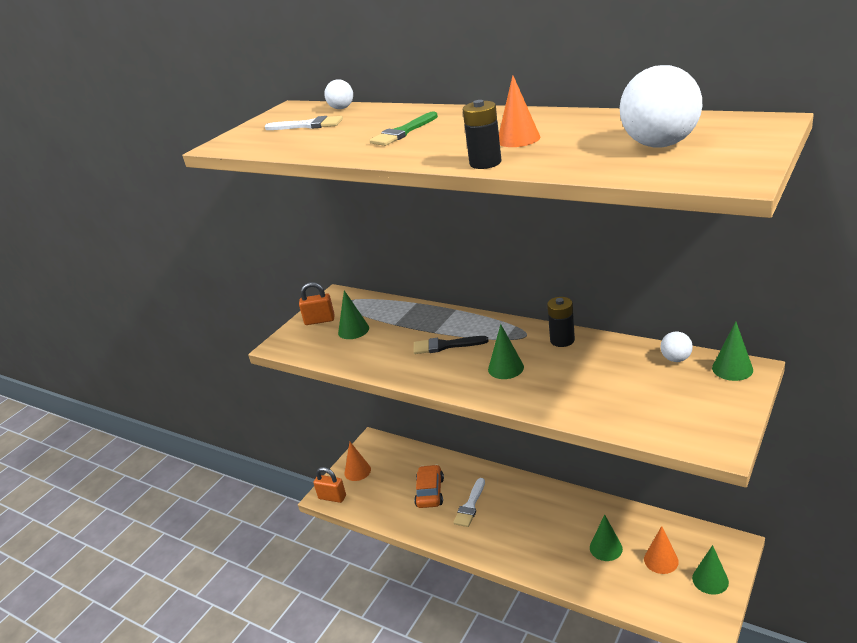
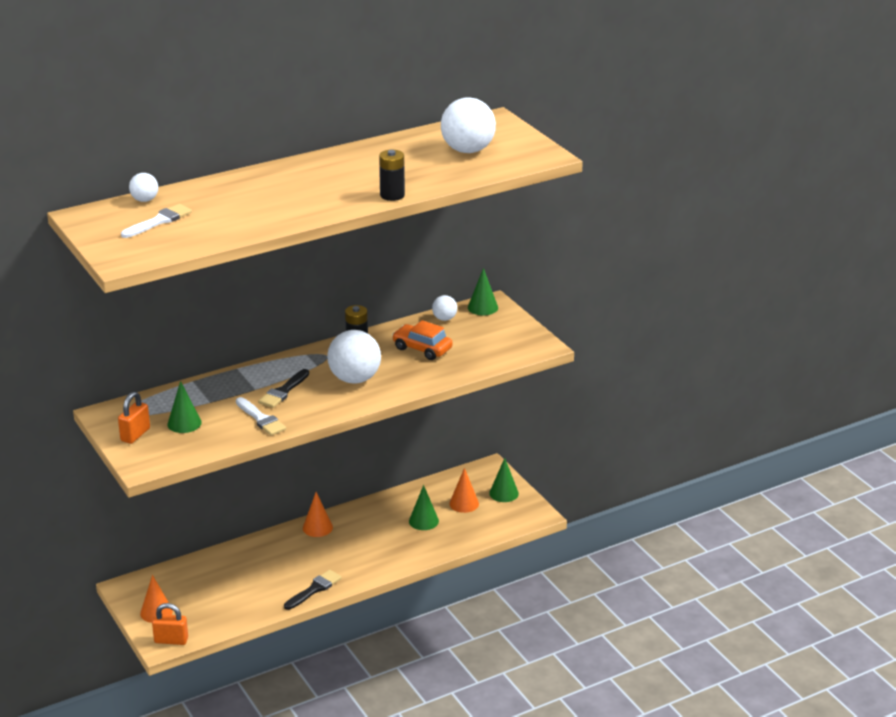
camera: 65 degrees left, 0 degrees up
(332, 497) = (171, 640): orange padlock -> orange padlock turned 45 degrees clockwise
(403, 132) = (268, 198): green brush -> none
(430, 492) = (247, 580): orange car -> orange car (422, 349)
(451, 536) = (314, 589): none -> black brush
(470, 505) = (293, 565): white brush -> white brush (261, 419)
(506, 368) = (354, 379): green cone -> white ball
(518, 139) = (372, 174): orange cone -> orange cone (317, 527)

